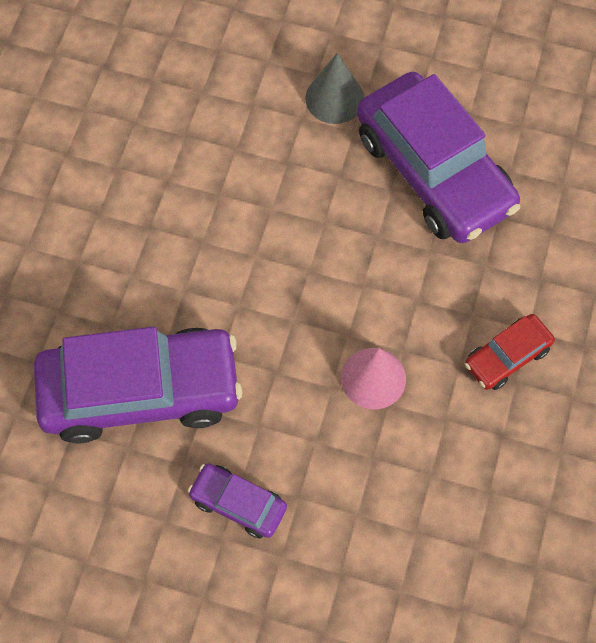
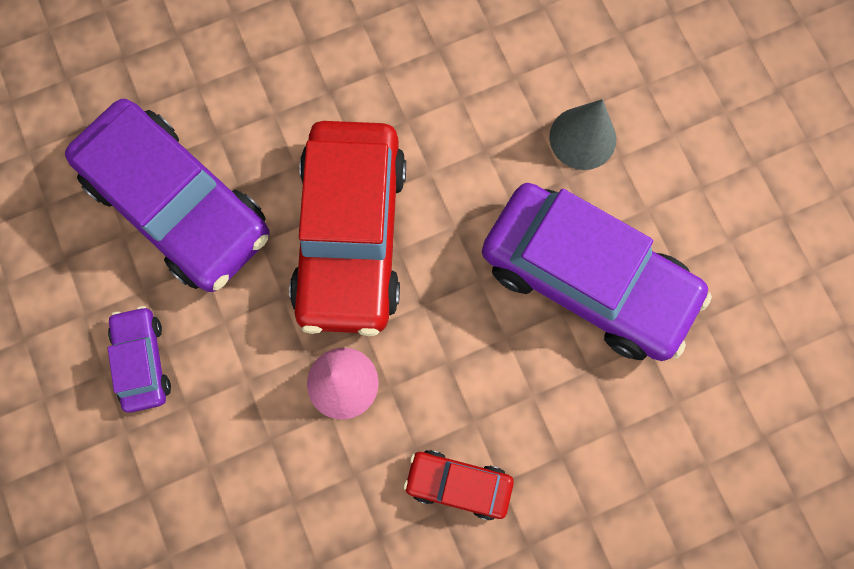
camera: 50 degrees right, 10 degrees up
(271, 292) = (351, 235): none -> red car
(434, 171) = (586, 278): purple car -> purple car turned 75 degrees counterclockwise

